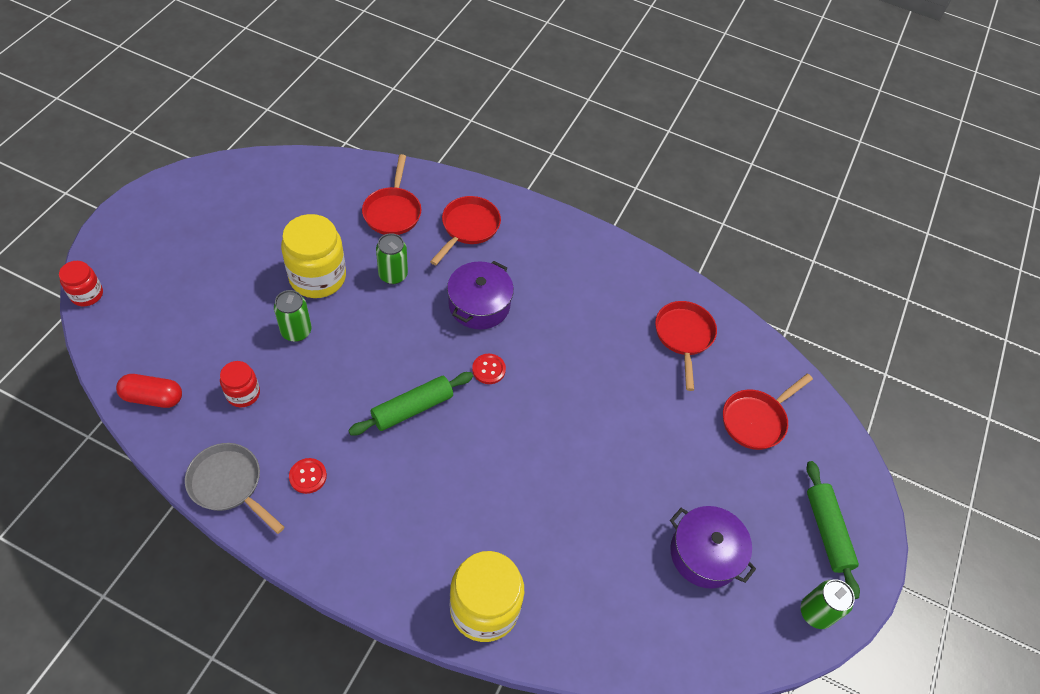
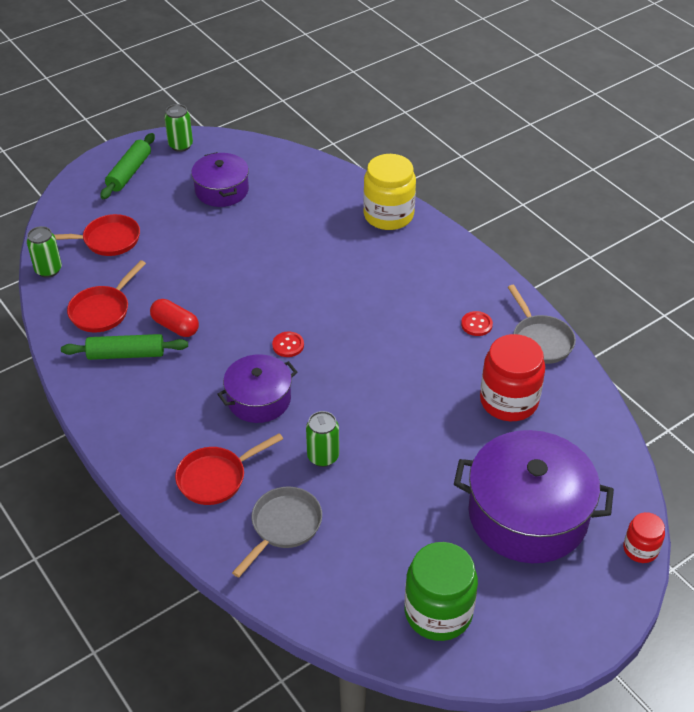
camera: 145 degrees left, 10 degrees down
(153, 397) = (589, 425): red capsule -> red capsule (175, 326)
(194, 289) = (528, 514): none -> purple pot
(243, 393) = (509, 401): red jar -> red jar, size x1.85
(246, 194) = (438, 612): none -> green jar
(296, 331) = (441, 436): green can -> green can (48, 270)
(317, 277) = (399, 482): yellow jar -> none
(393, 212) = (283, 526): red pan -> grey pan
(412, 408) = (370, 340): green rolling pin -> green rolling pin (126, 354)

